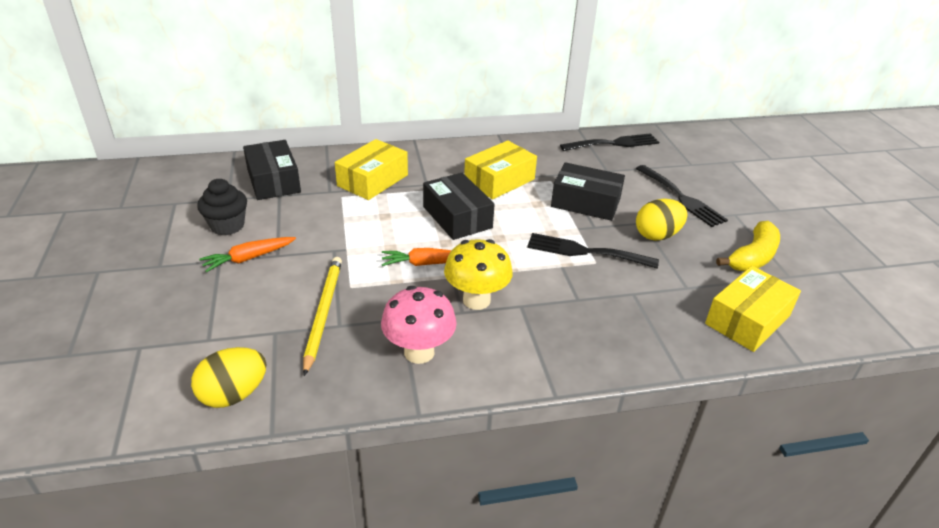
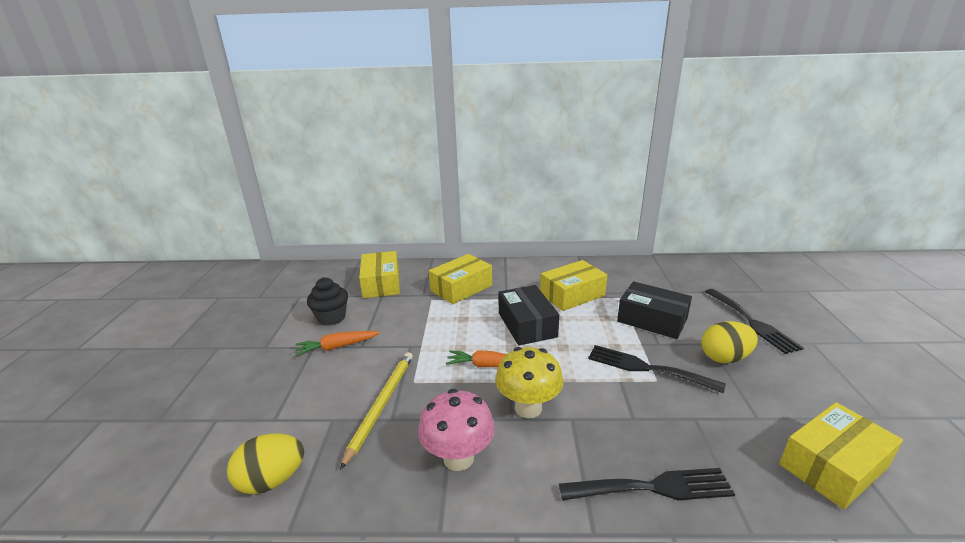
camera: 15 degrees right, 10 degrees down
(273, 181) = (381, 283): black box -> yellow box
(613, 143) = (684, 268): black fork -> black fork (652, 487)
(753, 257) = (835, 391): yellow banana -> none

